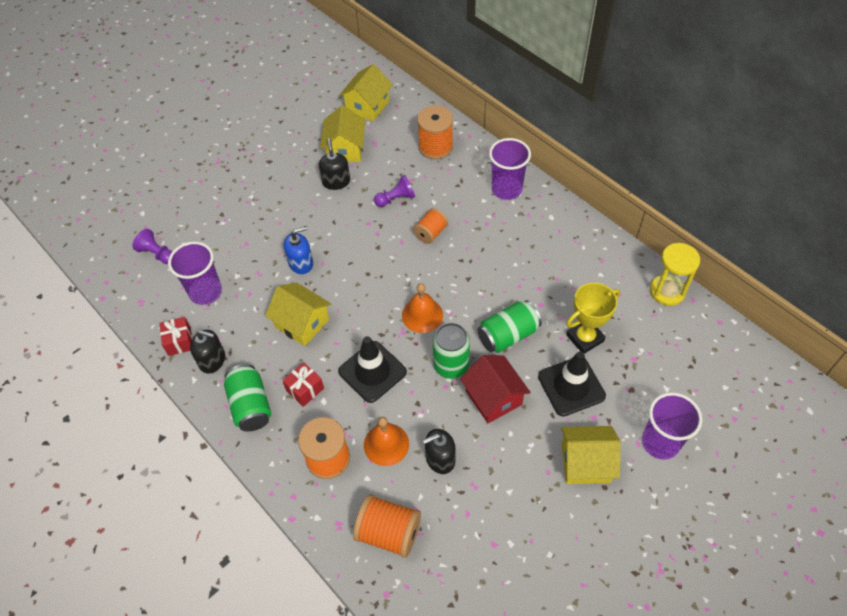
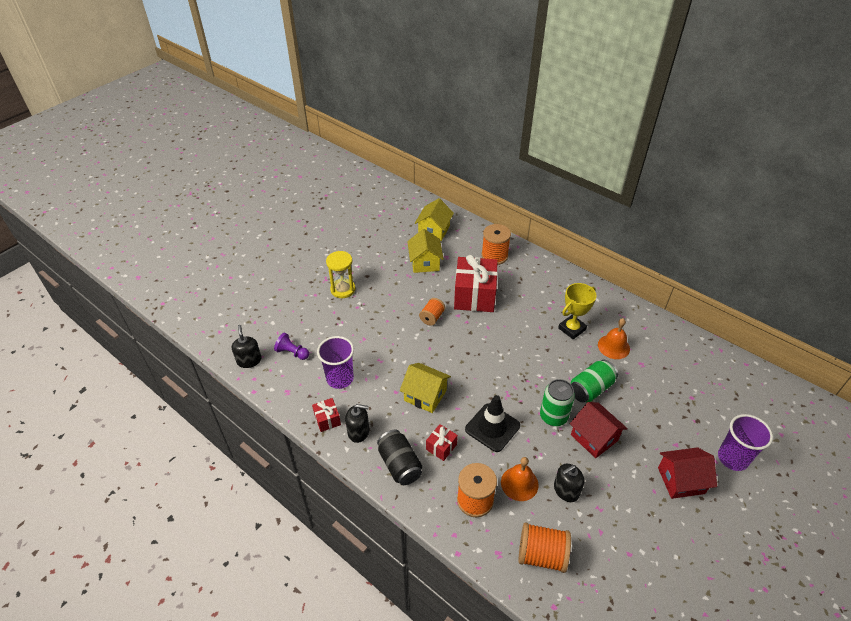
camera: 10 degrees left, 10 degrees down
(251, 405) = (400, 465): green can -> black can
(301, 263) = (412, 349): blue soap dispenser -> none
(336, 181) = (424, 287): black soap dispenser -> black soap dispenser (249, 360)
(396, 199) = (474, 296): purple pawn -> red gift
(422, 315) = (519, 380): orange bell -> orange bell (613, 346)
(431, 233) = (509, 318): orange spool -> orange spool (432, 317)
(506, 189) = (557, 282): purple cup -> none
(571, 386) = (651, 423): black traffic cone -> none
(585, 338) = (650, 385): yellow trophy -> yellow trophy (572, 329)
(585, 463) = (681, 480): yellow house -> red house
(667, 291) = (700, 345): yellow hourglass -> yellow hourglass (343, 289)

